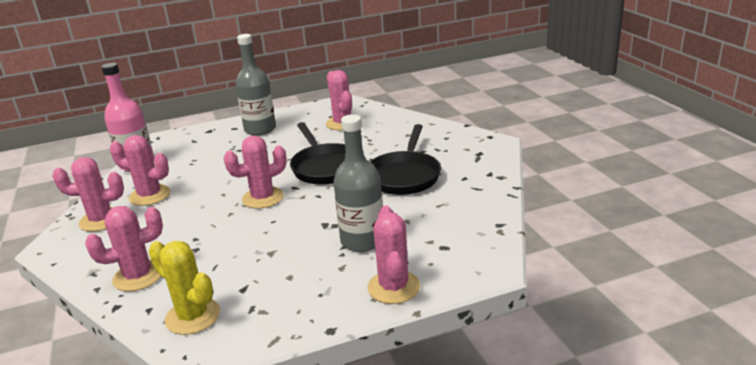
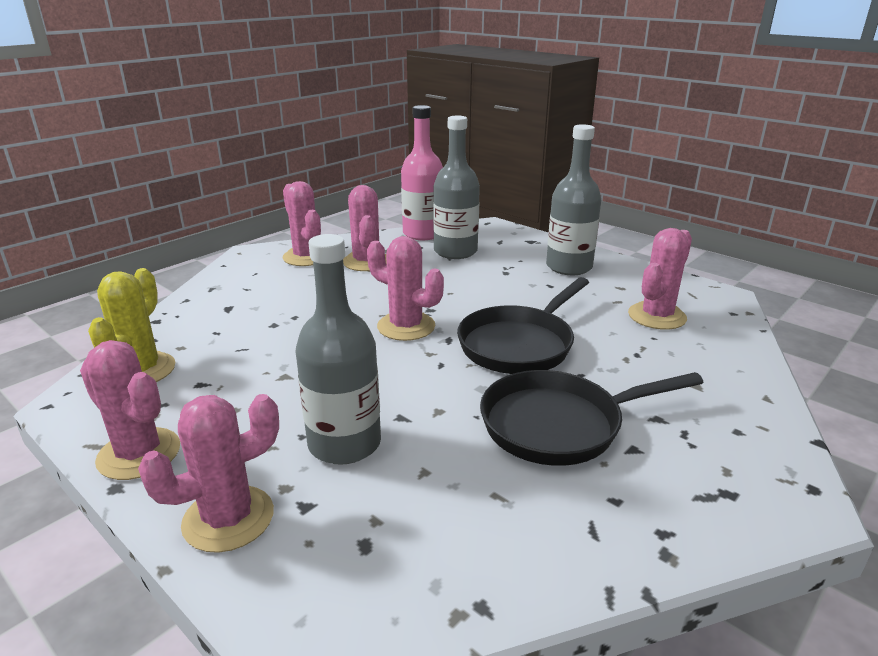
camera: 60 degrees right, 0 degrees up
(138, 276) = (211, 312): pink cactus -> pink cactus (139, 454)
(185, 159) = (455, 251): none -> grey bottle

